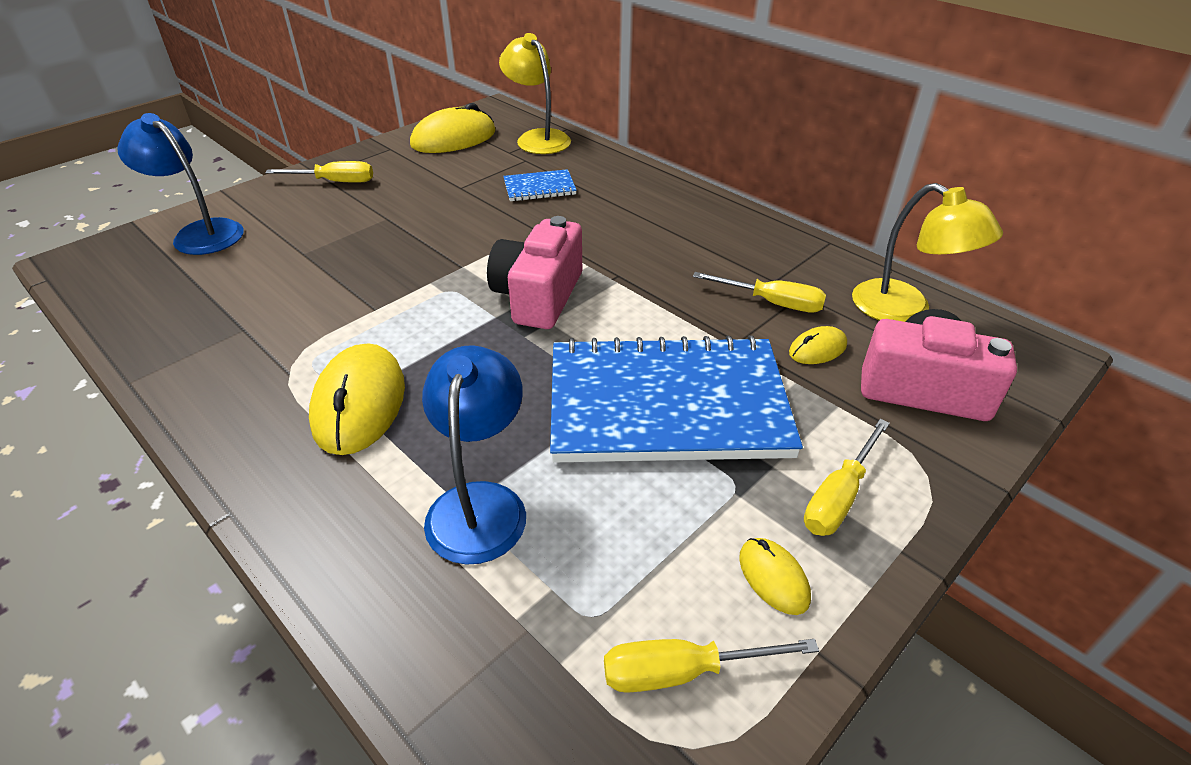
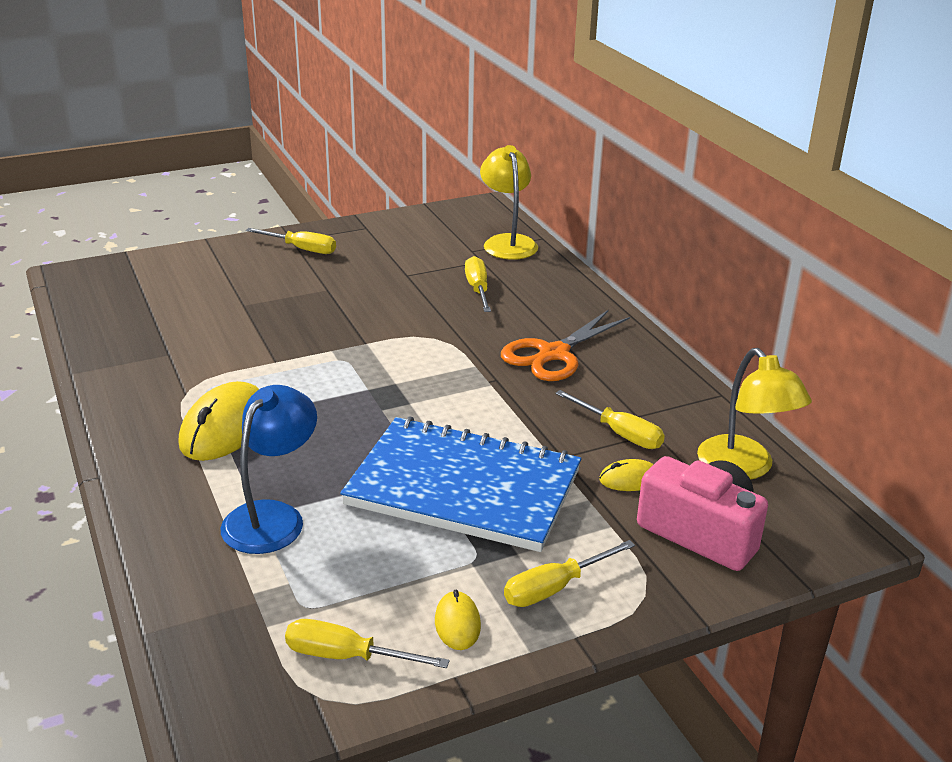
camera: 20 degrees right, 10 degrees down
(200, 233) = (172, 271): blue lamp -> none
(453, 139) = (428, 229): yellow mouse -> none
(538, 296) = (414, 381): pink camera -> none
(539, 188) = (477, 289): blue notebook -> yellow screwdriver
(655, 237) = (554, 354): none -> orange scissors

